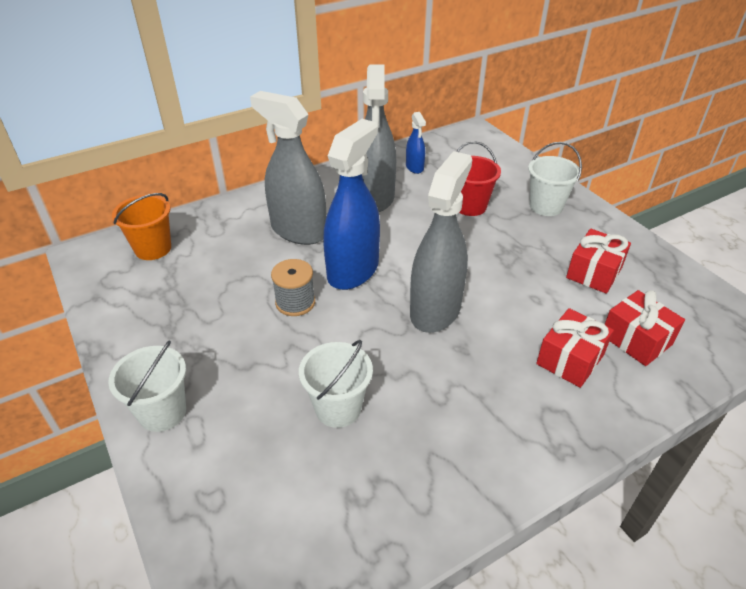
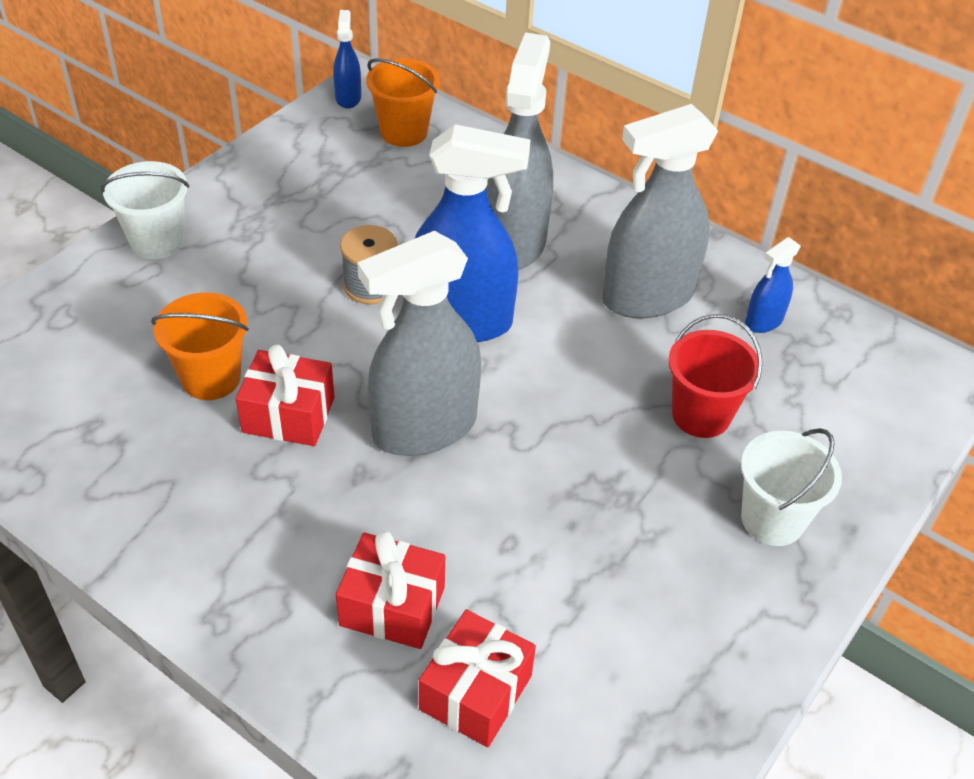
camera: 65 degrees right, 5 degrees up
(89, 265) = (348, 98): none -> blue spray bottle
(338, 408) = (211, 378): white bucket -> orange bucket
(435, 310) = (424, 428): grey spray bottle -> grey spray bottle turned 150 degrees clockwise
(594, 272) = (619, 615): red gift -> red gift (288, 415)

